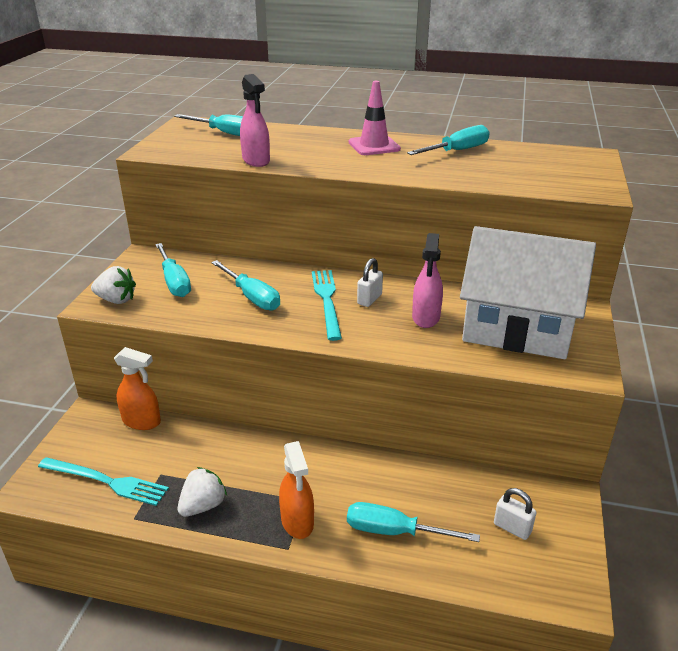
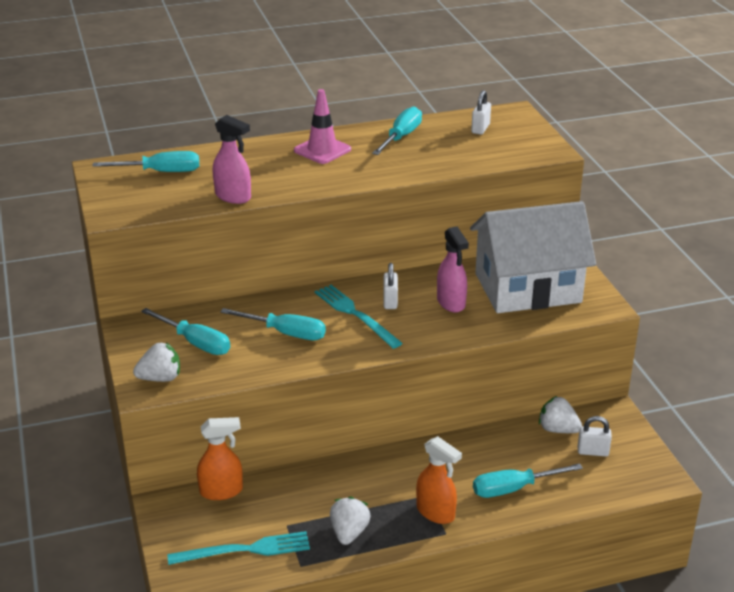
camera: 30 degrees left, 0 degrees up
(491, 488) = (557, 429): none -> white strawberry
(543, 160) = (480, 129): none -> white padlock

